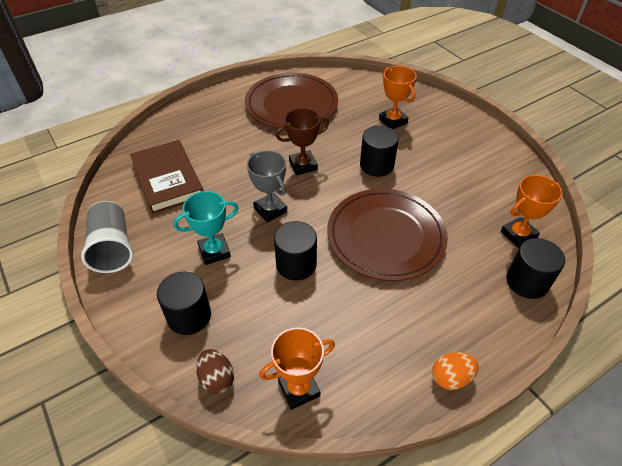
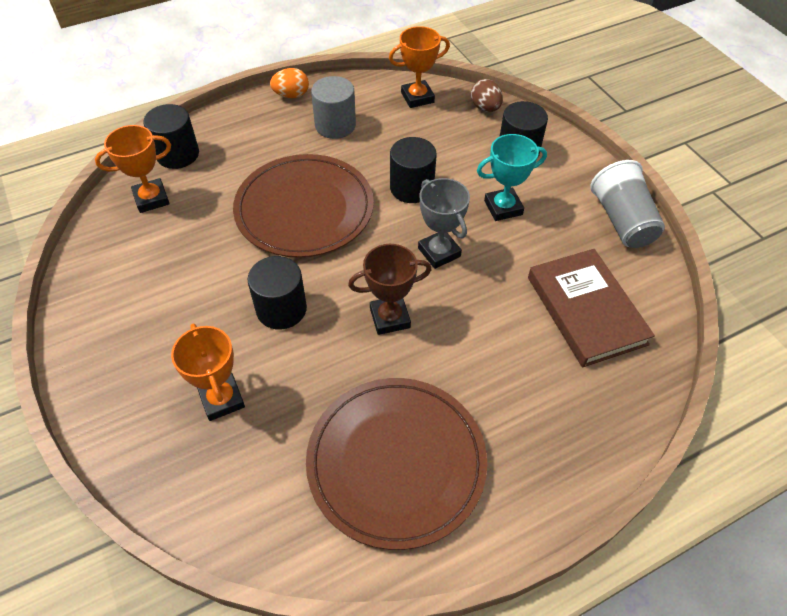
camera: 175 degrees left, 5 degrees up
(385, 334) = (335, 125): none -> grey cylinder

